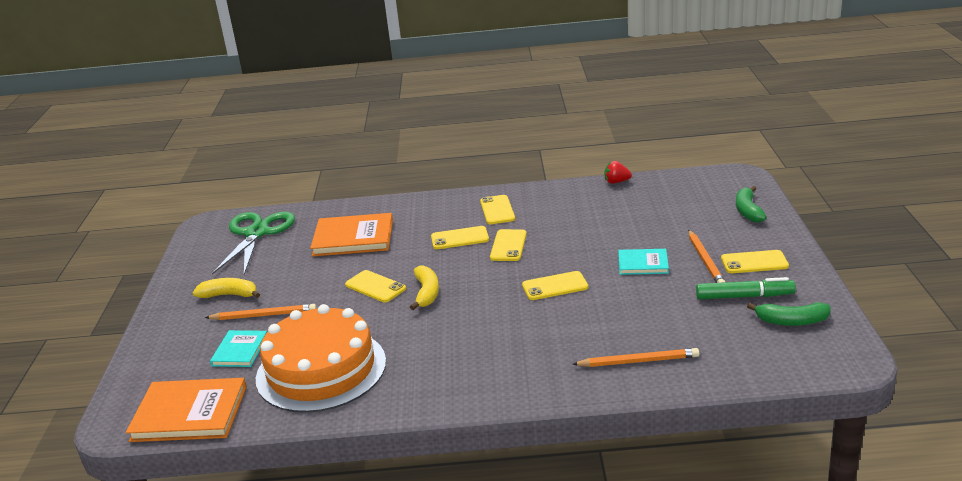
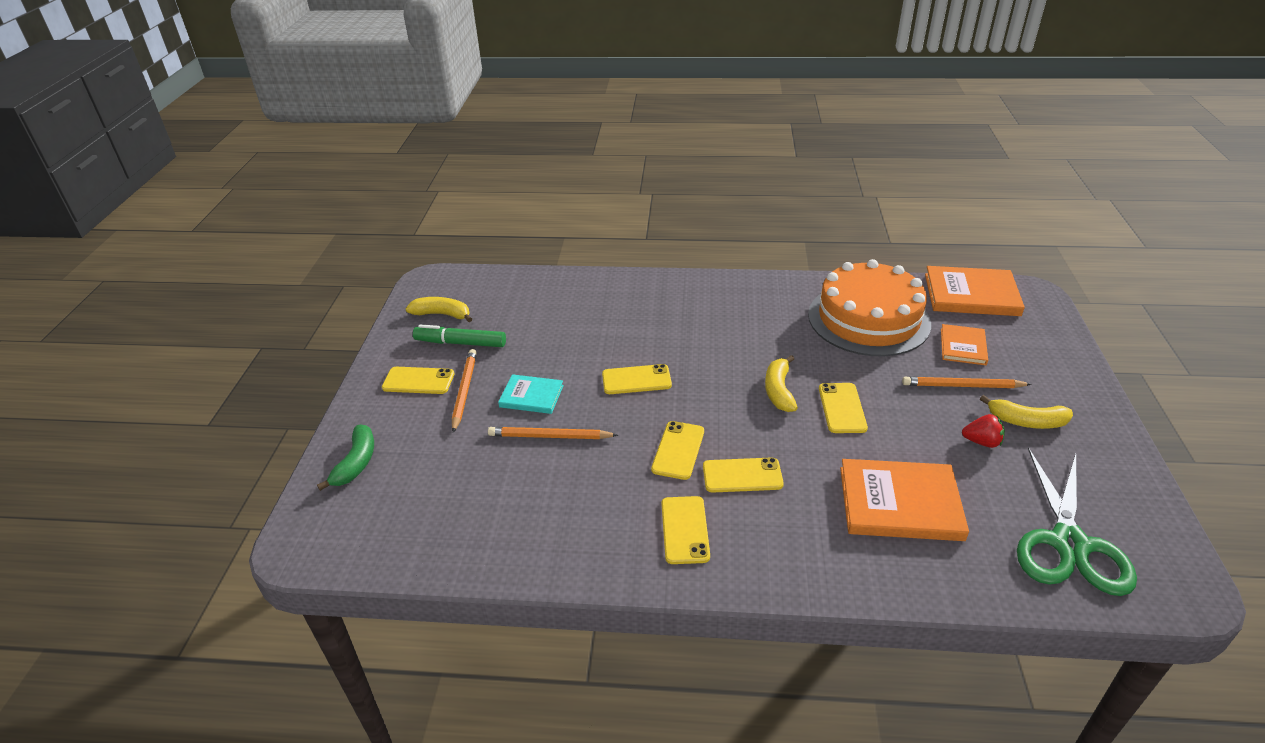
camera: 175 degrees left, 10 degrees up
(240, 351) = (963, 347): turquoise book -> orange book
(375, 287) = (842, 408): yellow phone -> yellow phone turned 45 degrees clockwise
(616, 182) = (483, 568): red strawberry -> red strawberry (981, 442)
(638, 361) = (589, 296): orange pencil -> orange pencil (550, 436)
(791, 321) = (442, 314): green banana -> yellow banana

